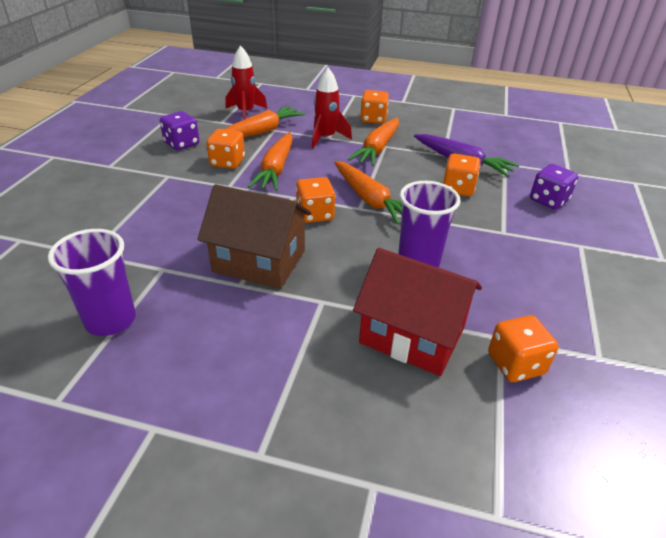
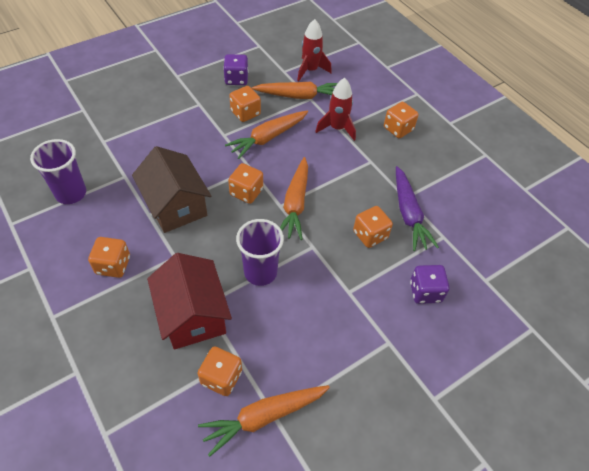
camera: 40 degrees right, 15 degrees up
(264, 351) = (113, 265): none -> orange dice
(377, 149) = (361, 161): orange carrot -> orange carrot (264, 417)

